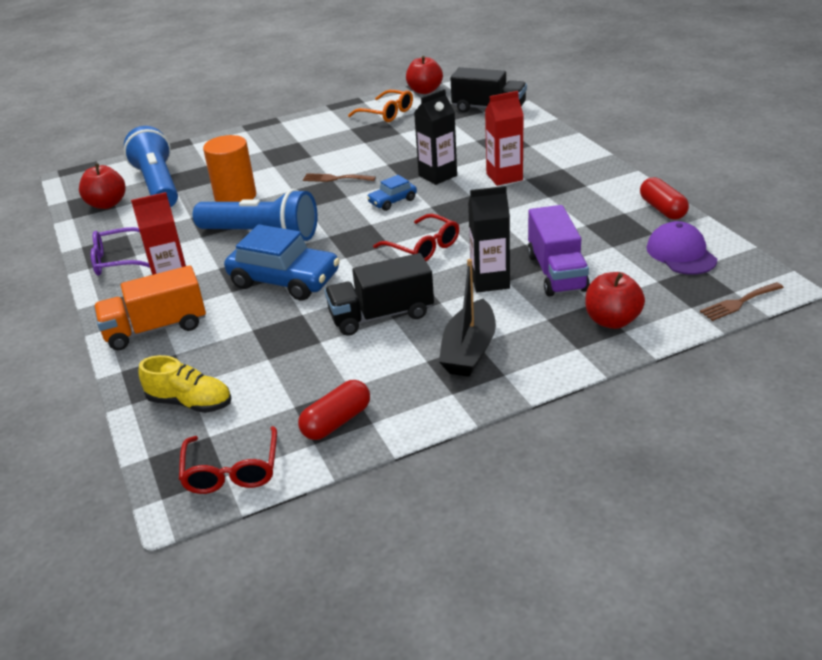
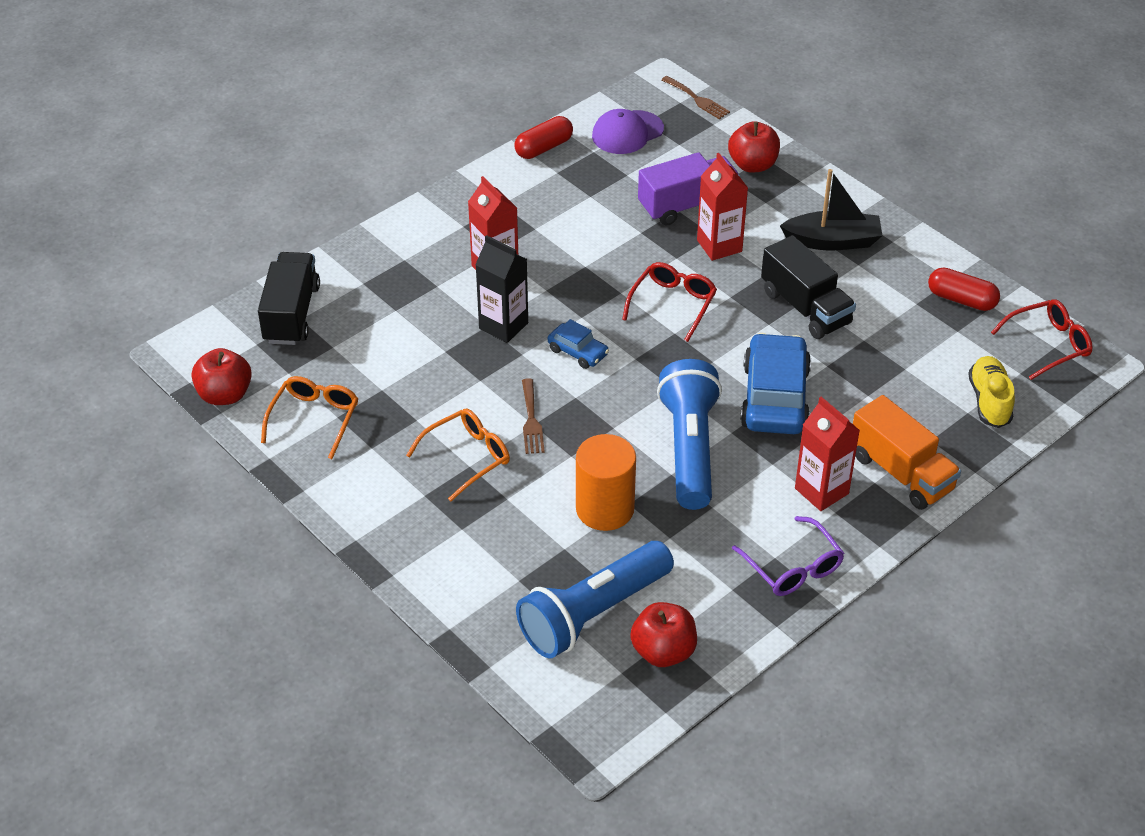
camera: 110 degrees left, 10 degrees up
(318, 155) = (467, 457): none -> orange glasses
(490, 281) = (719, 246): black carton -> red carton

